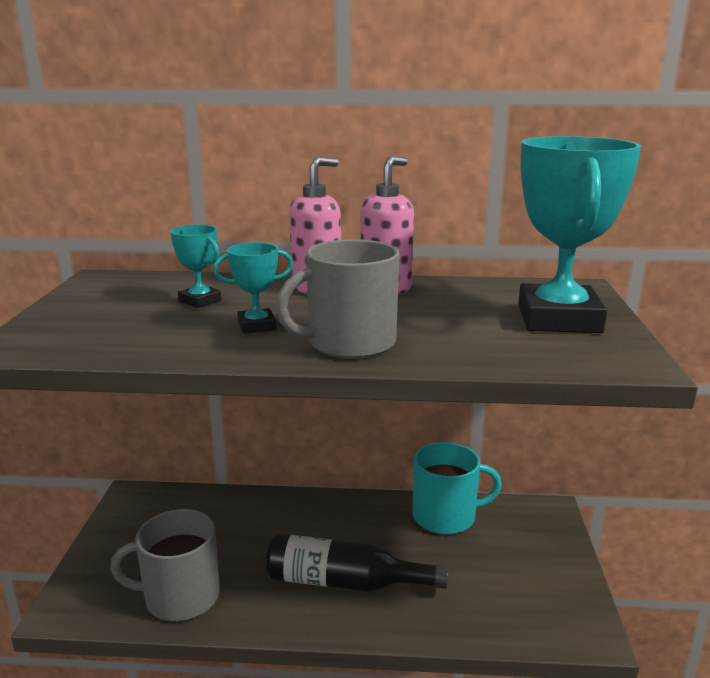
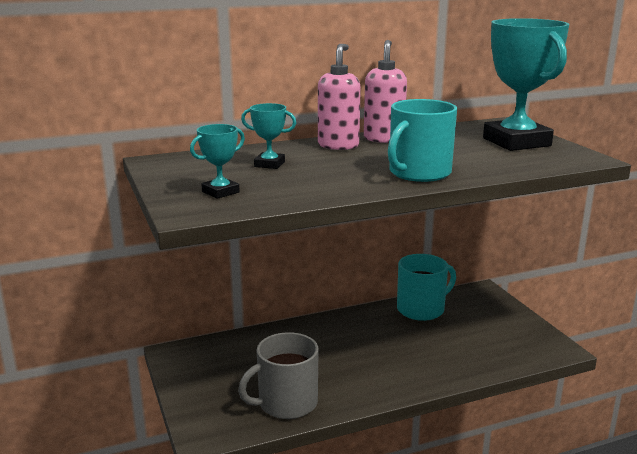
camera: 25 degrees left, 0 degrees up
(257, 326) = (341, 173): turquoise trophy -> turquoise trophy (220, 192)
(345, 582) = (392, 363): black bottle -> none
(349, 343) = (418, 173): grey mug -> turquoise mug

